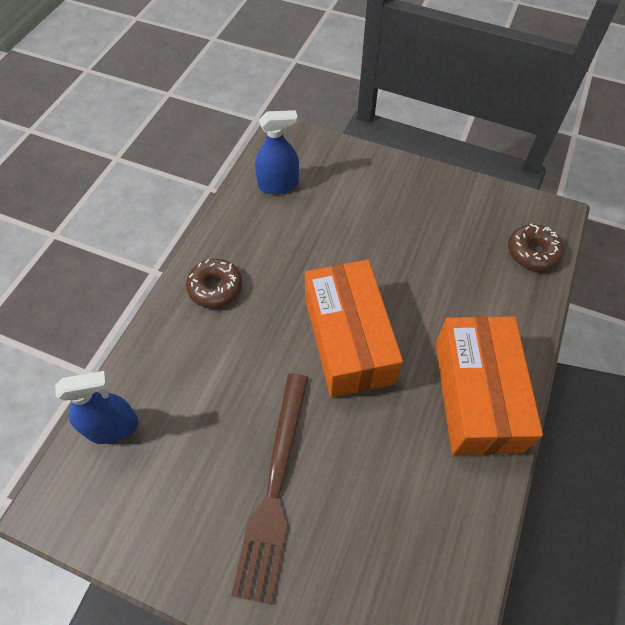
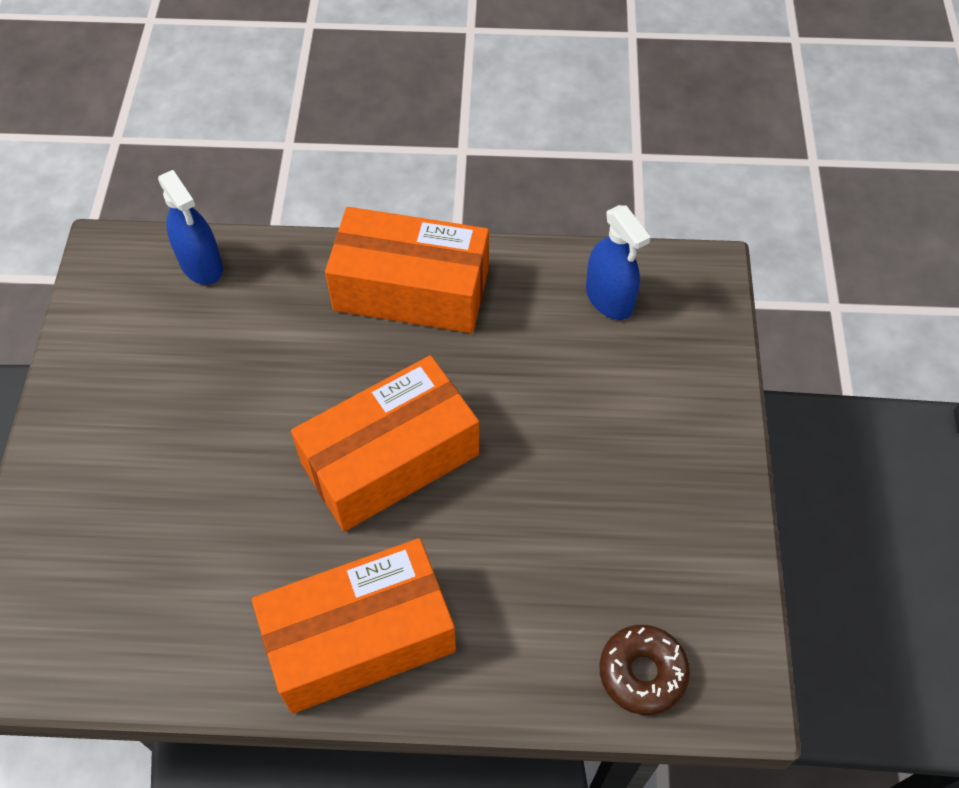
camera: 70 degrees right, 0 degrees up
(215, 288) = (411, 289): brown donut -> orange box
(275, 487) = (173, 440): brown fork -> none

